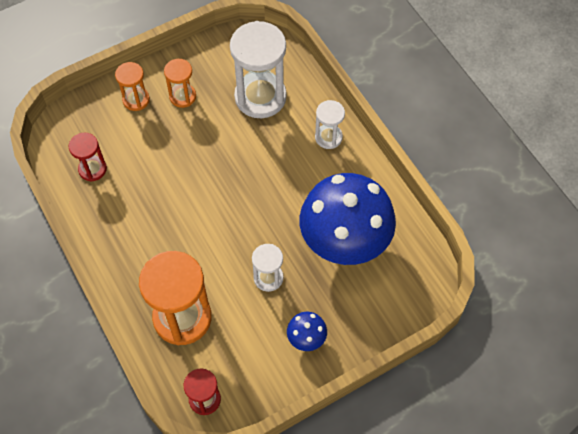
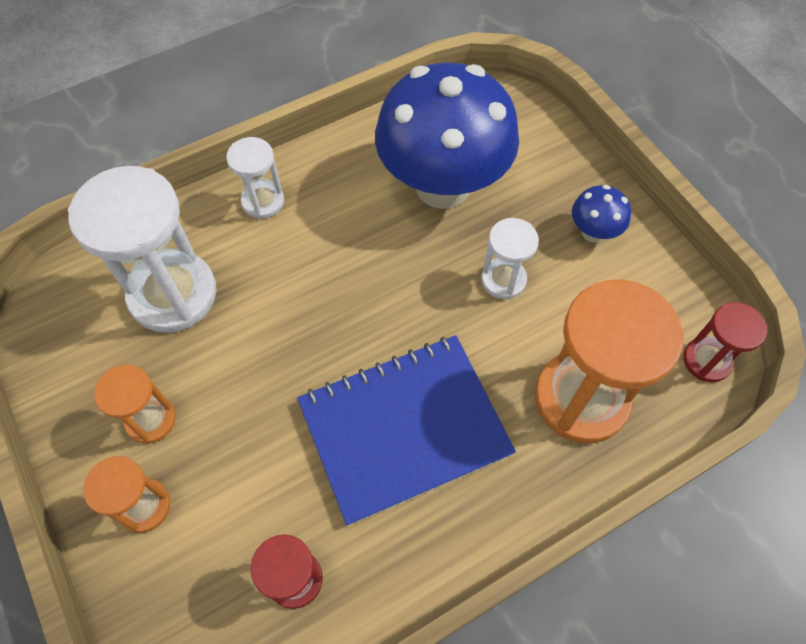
camera: 90 degrees left, 0 degrees up
(170, 219) = (404, 428): none -> blue notebook

